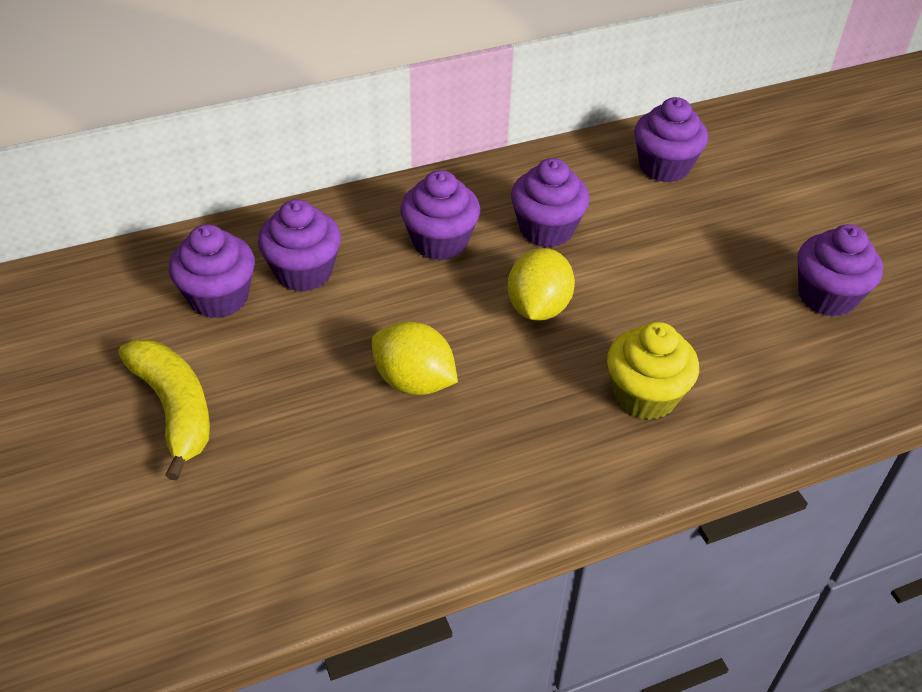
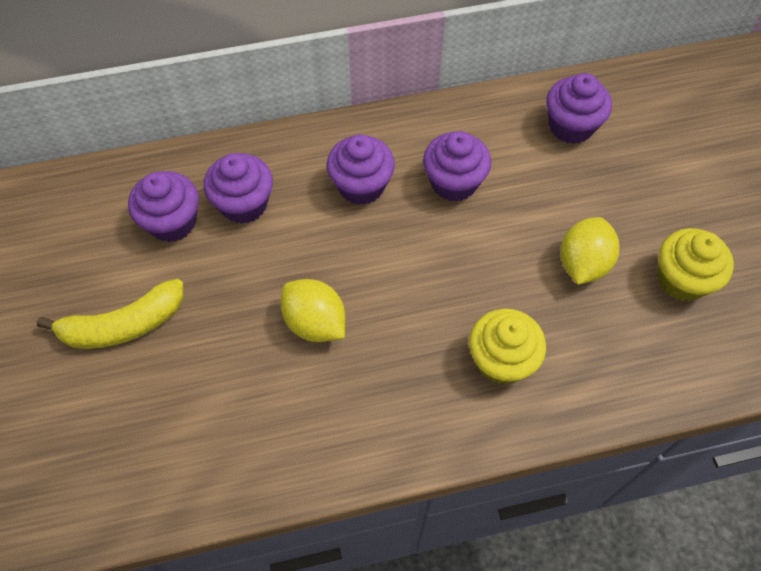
camera: 10 degrees right, 15 degrees up
(175, 409) = (123, 325): yellow banana -> yellow banana turned 90 degrees clockwise
(538, 307) = (430, 262): yellow lemon -> yellow lemon (583, 263)
(826, 296) = (682, 279): purple cupcake -> yellow cupcake

